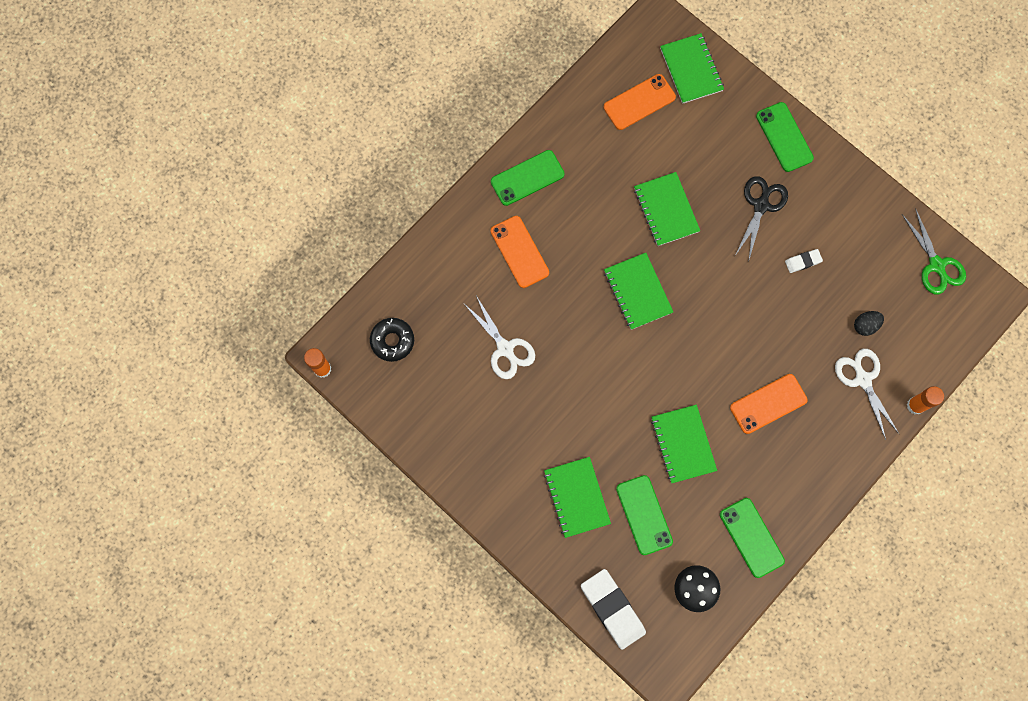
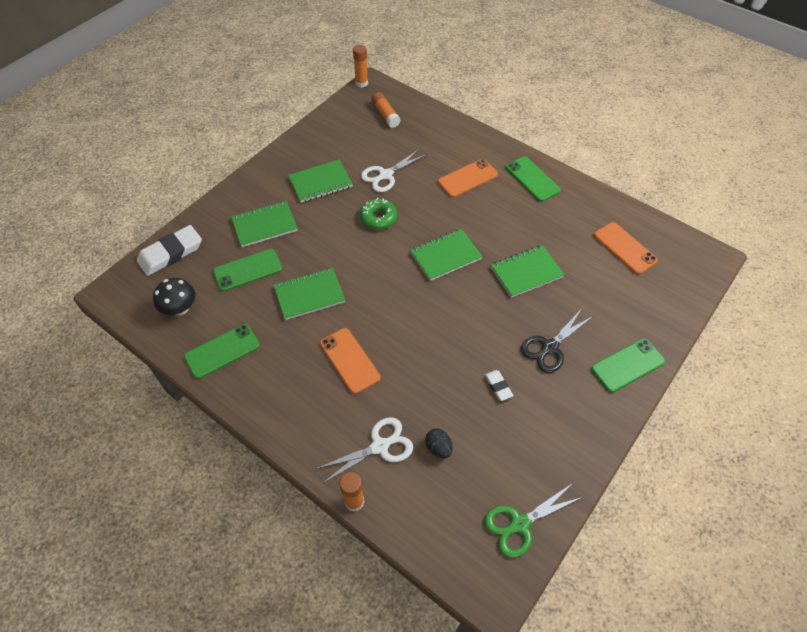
camera: 85 degrees right, 20 degrees down
(392, 341) = (385, 115): black donut -> orange glue stick
(575, 362) = (378, 218): none -> green donut
(691, 69) = (671, 285): green notebook -> green notebook (320, 182)
(761, 205) = (549, 347): black scissors -> black scissors turned 120 degrees clockwise

